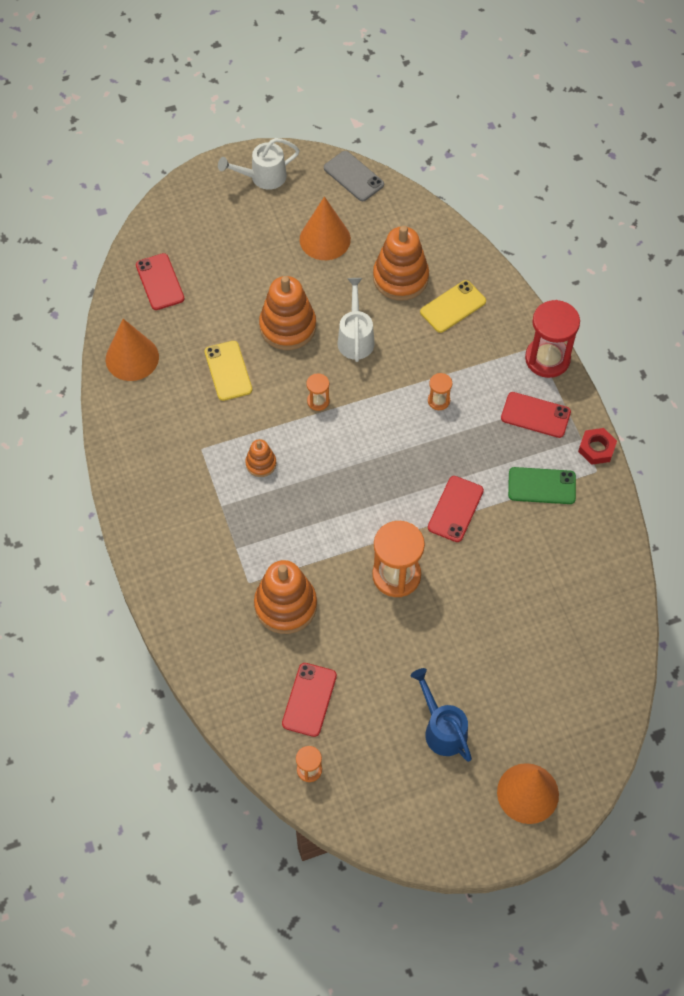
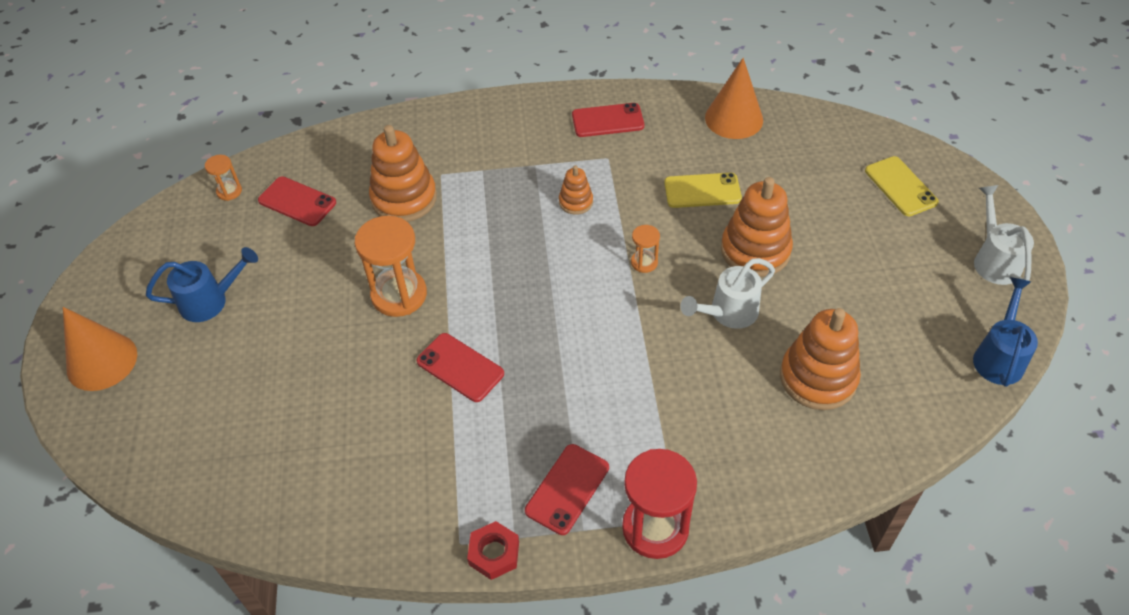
camera: 105 degrees right, 10 degrees down
(160, 282) = (833, 149): red phone -> red phone (607, 120)
(325, 239) = (888, 307): orange cone -> none
(353, 176) = (999, 356): grey phone -> blue watering can
(355, 338) = (728, 313): white watering can -> white watering can turned 135 degrees clockwise
(438, 401) = (616, 382): orange hourglass -> none
(453, 307) = (762, 429): yellow phone -> yellow phone (900, 186)
(541, 486) = (460, 469): green phone -> none

